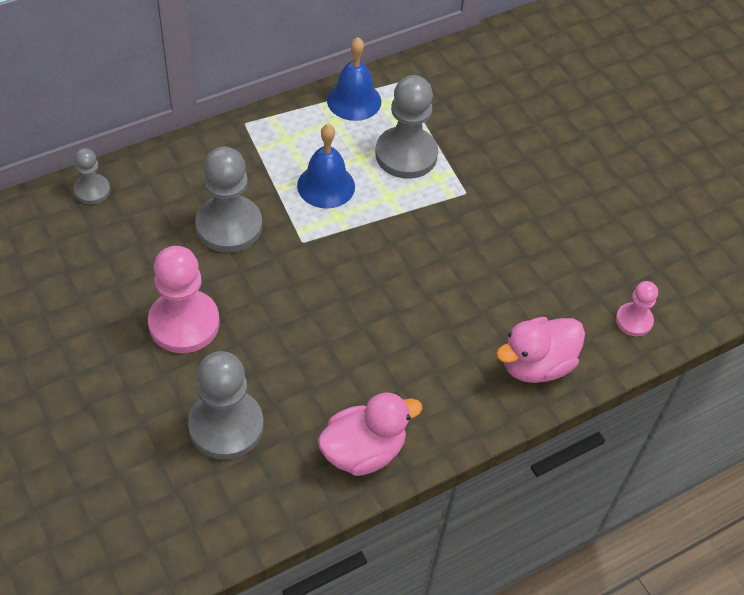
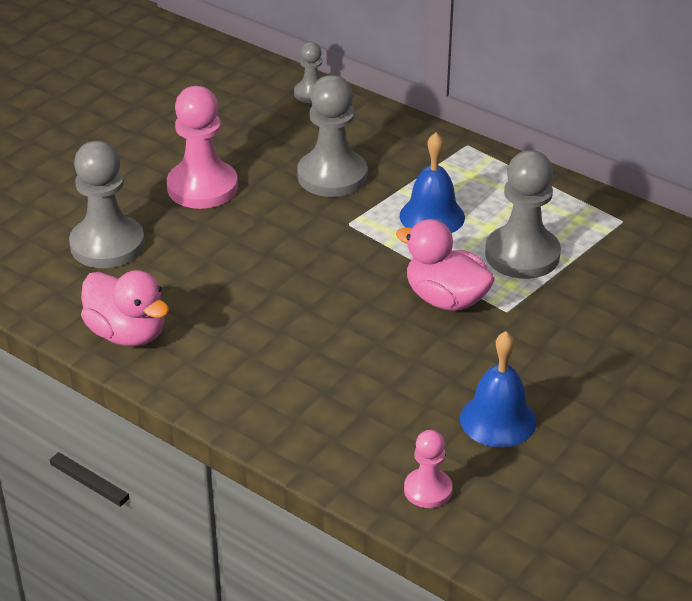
camera: 70 degrees right, 15 degrees down
(354, 100) = (564, 199): blue bell -> blue bell (498, 420)
(536, 365) = (308, 425): pink duck -> pink duck (445, 299)

